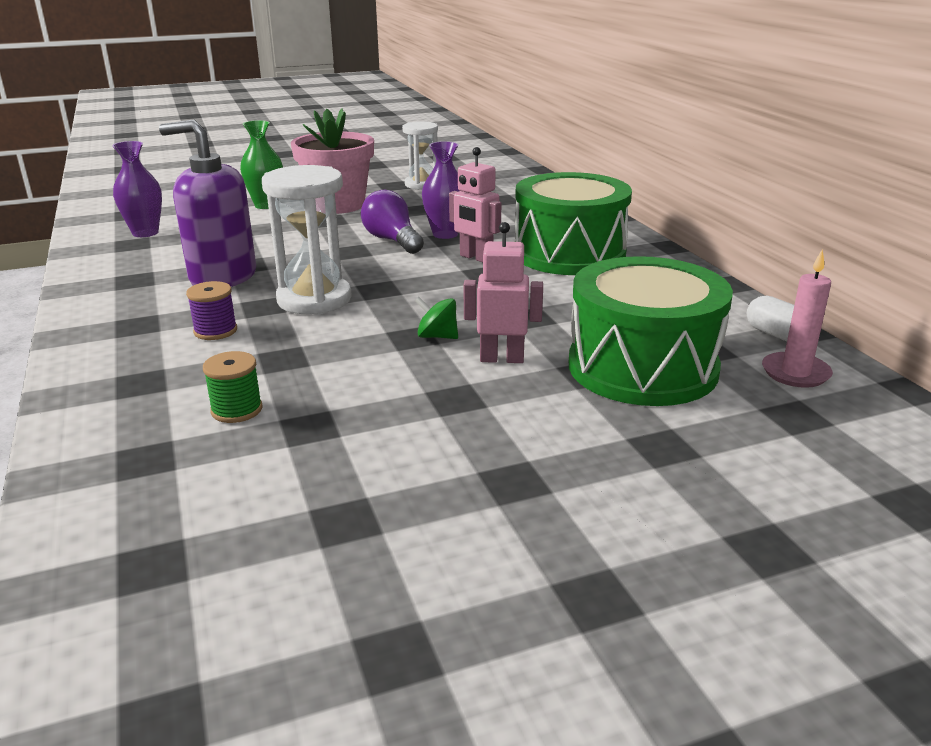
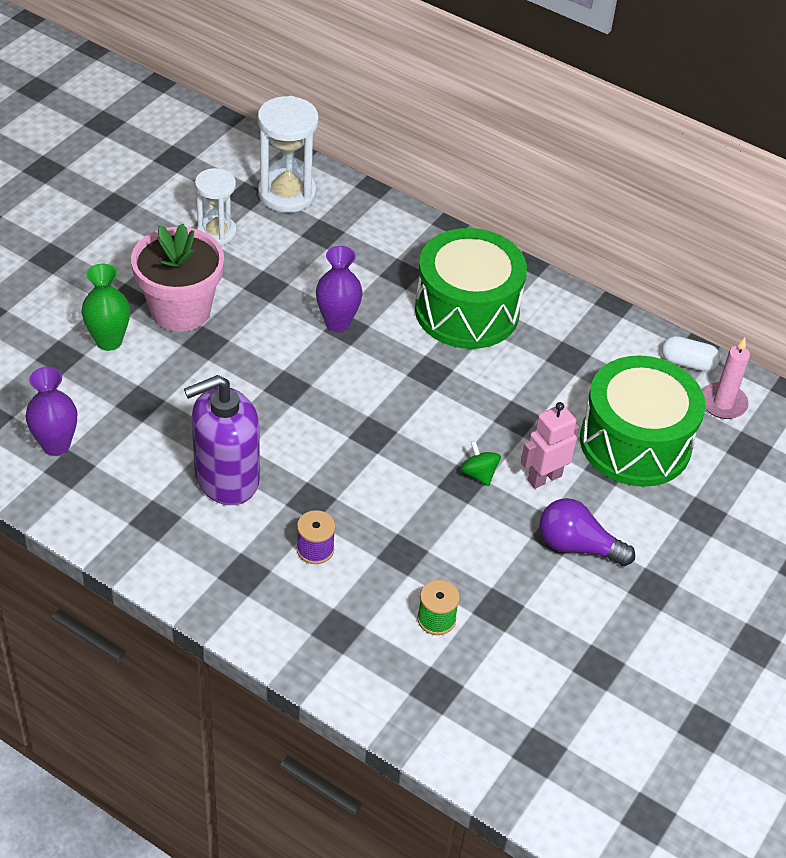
camera: 40 degrees left, 20 degrees up
(314, 299) = (340, 473): white hourglass -> white hourglass (287, 194)
(392, 240) = (303, 353): purple light bulb -> purple light bulb (577, 546)
(437, 336) = (478, 474): green spinning top -> green spinning top turned 75 degrees clockwise
(476, 258) = (401, 351): pink robot -> none

